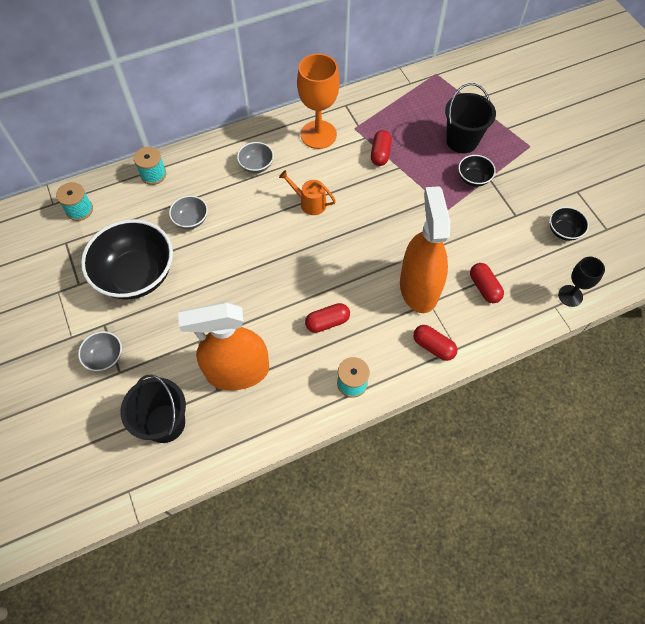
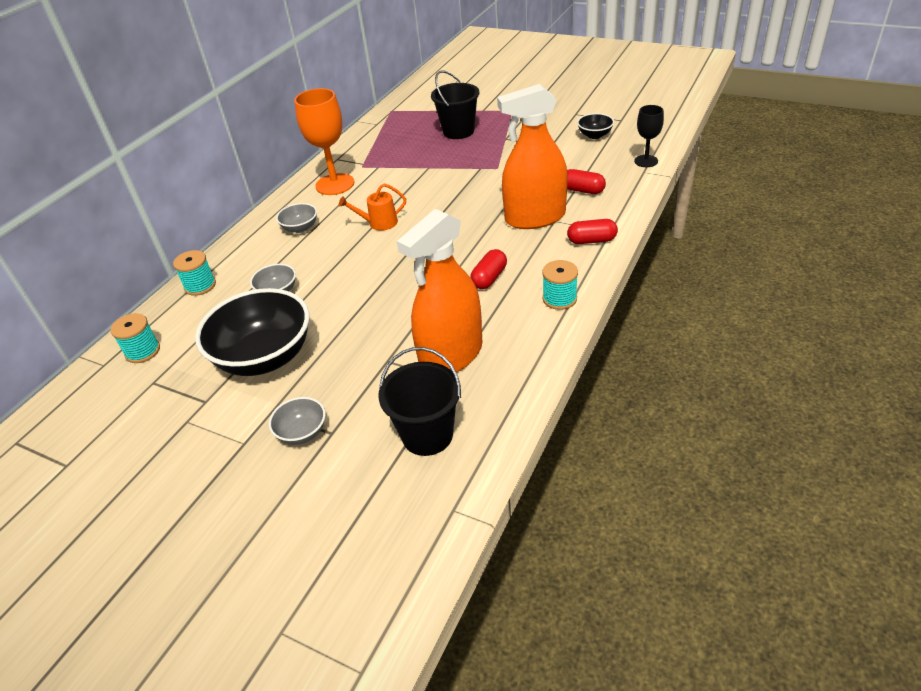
camera: 35 degrees left, 20 degrees down
(380, 154) = (403, 168): red capsule -> none
(418, 288) = (535, 218): orange spray bottle -> orange spray bottle turned 60 degrees counterclockwise
(473, 178) = (494, 144): black bowl -> none

